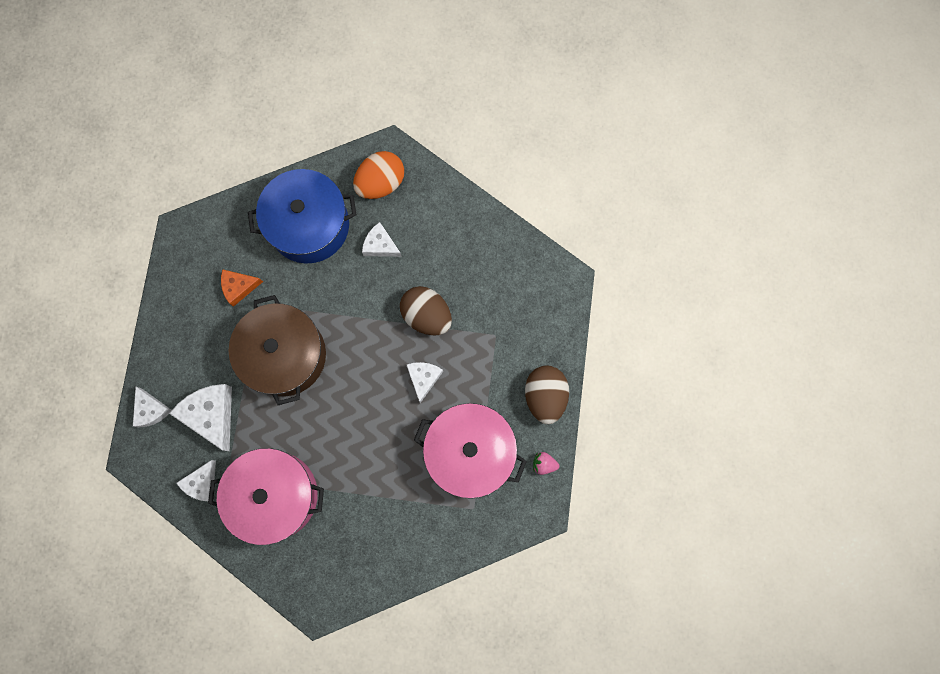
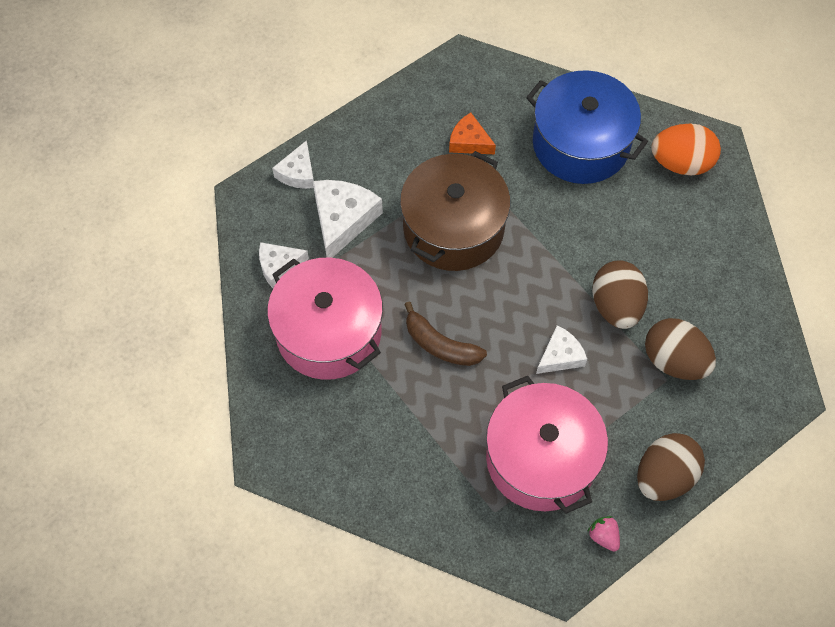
camera: 45 degrees right, 15 degrees down
(349, 438) = (440, 345): none -> brown banana
(380, 245) = (630, 212): white cheese -> none
(489, 319) = (674, 361): none -> brown egg

